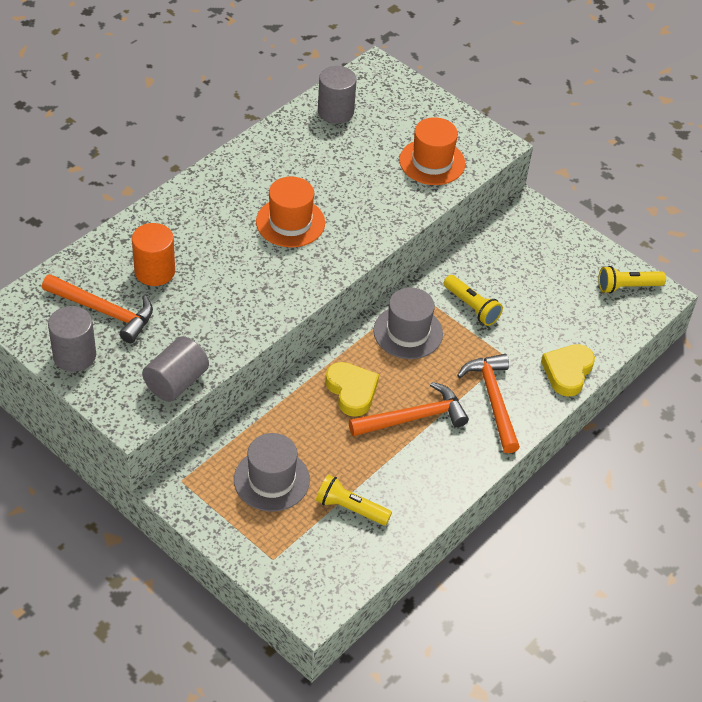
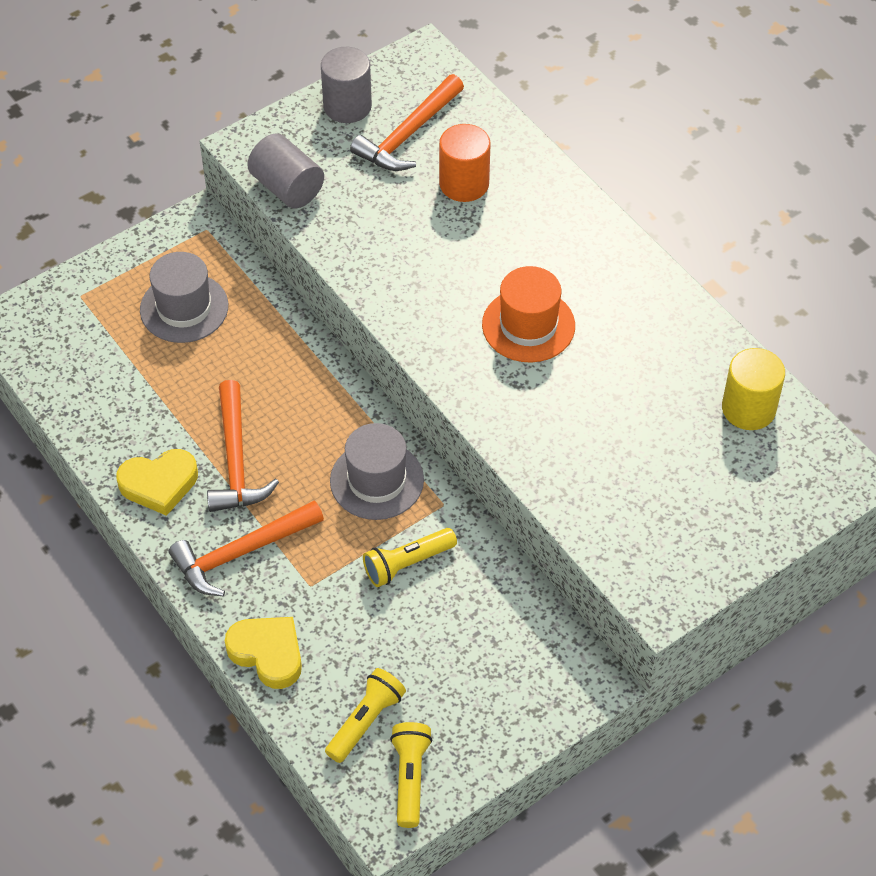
camera: 105 degrees right, 5 degrees up
(335, 112) = (748, 409): grey cylinder -> yellow cylinder
(350, 508) = (123, 375): yellow flashlight -> yellow flashlight (366, 721)
(352, 391) = (293, 403): yellow heart -> yellow heart (159, 484)
(432, 162) = (629, 508): orange hat -> none
(493, 400) = (241, 553): orange hammer -> orange hammer turned 150 degrees clockwise

